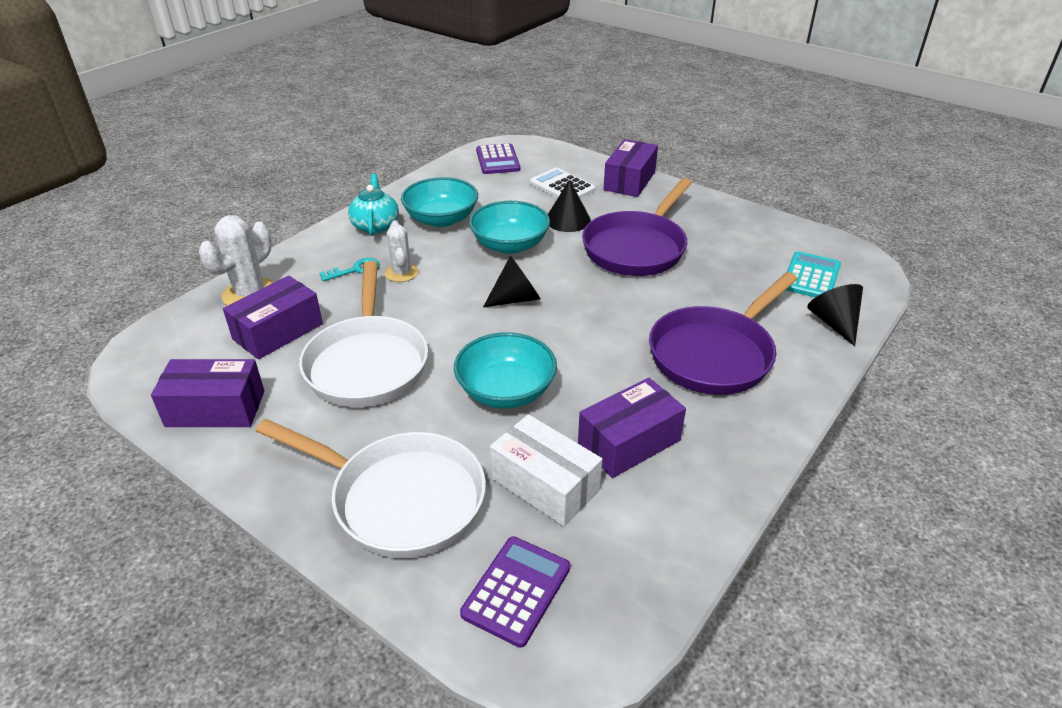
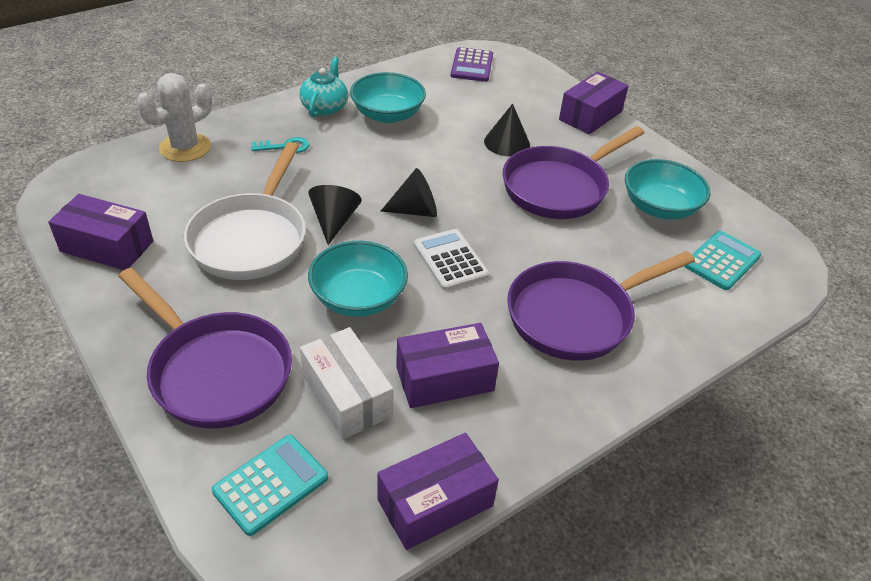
camera: 15 degrees right, 5 degrees up
(278, 331) = (191, 189): purple box -> purple box (435, 503)
(400, 499) = (216, 371): white pan -> purple pan
(401, 273) = (324, 159): white cactus -> none
(510, 245) = (437, 155): turquoise bowl -> turquoise bowl (659, 207)
(516, 590) = (271, 484): purple calculator -> turquoise calculator
(562, 186) = (519, 107): white calculator -> white calculator (450, 260)
(834, 323) = (717, 316): black cone -> black cone (334, 221)

